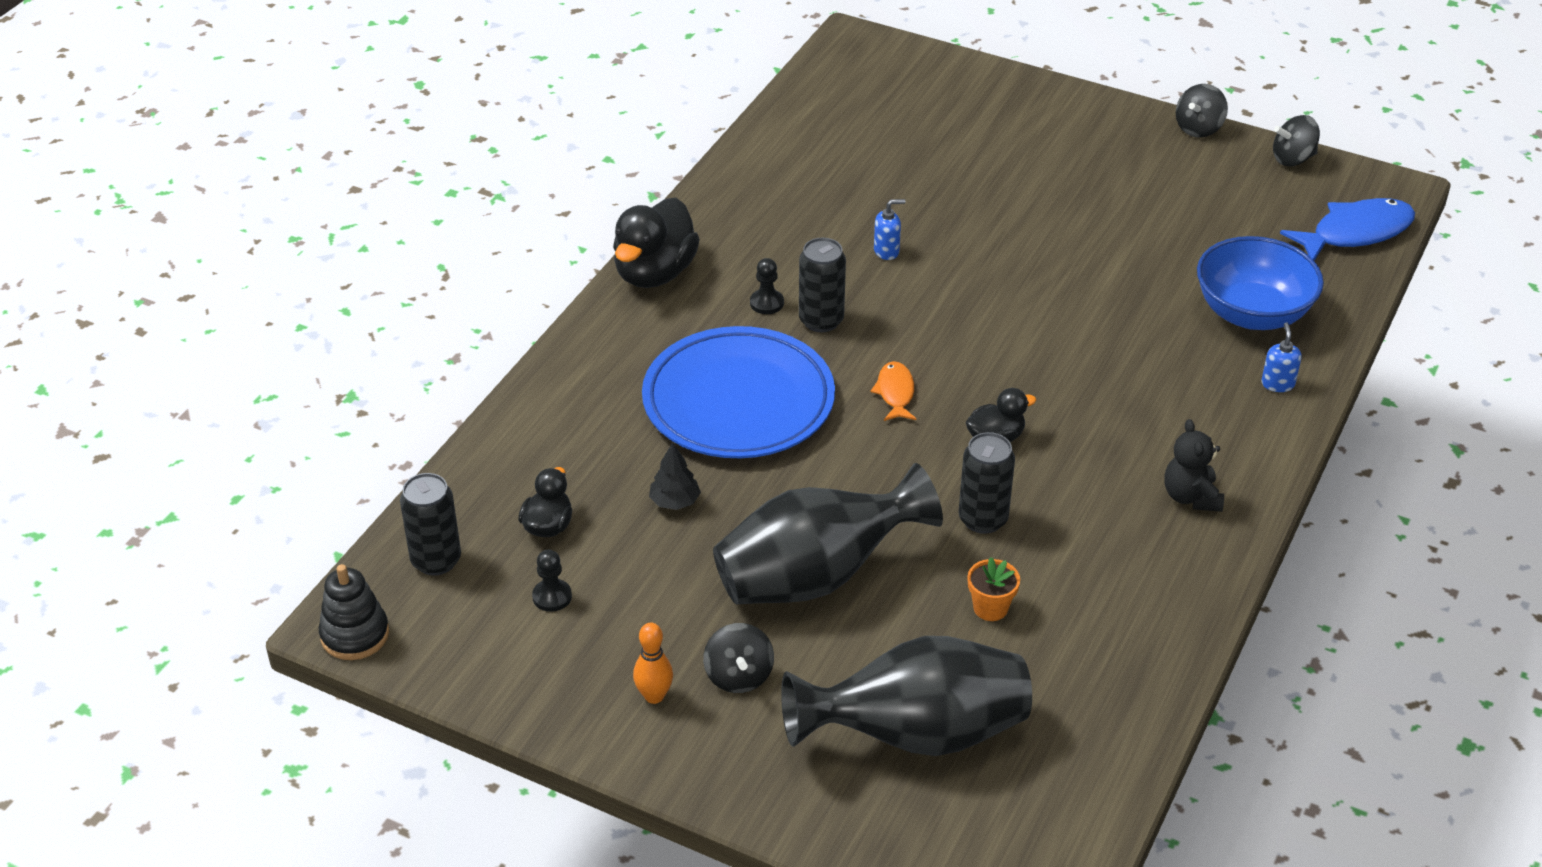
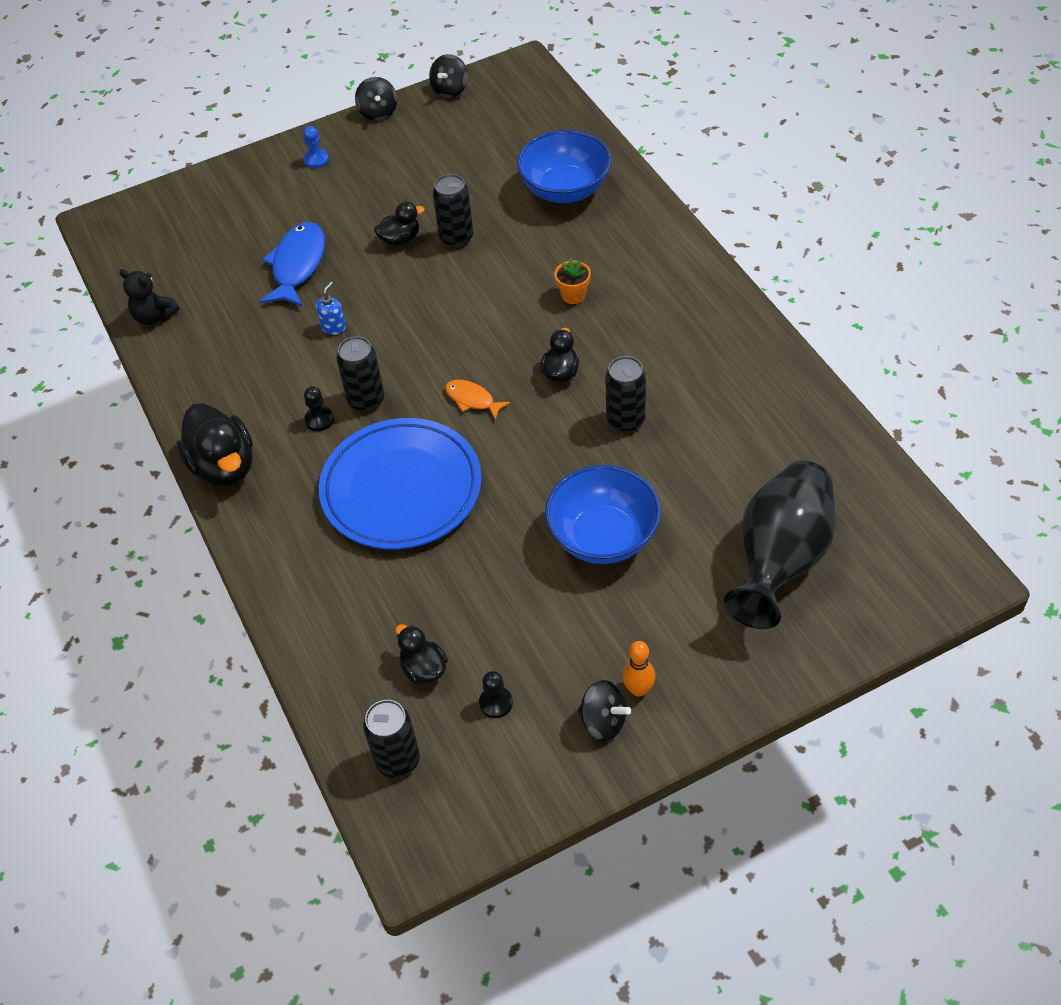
camera: 50 degrees left, 10 degrees up
(355, 635) = (429, 854): black stacking toy -> none
(675, 502) = (466, 579): black tree -> none
(738, 676) = (658, 630): black spinning top -> black spinning top (603, 721)
(816, 577) = (603, 537): black vase -> blue bowl
(990, 608) = (704, 461): orange flower pot -> orange flower pot (573, 295)
(1047, 234) = (400, 239): none -> black duck
(1085, 124) = (316, 160): none -> blue pawn
(1093, 271) = (456, 237): none -> black can
(1191, 497) = (692, 310): black teddy bear -> black teddy bear (154, 316)
(1277, 384) = (634, 215): blue soap dispenser -> none
(1355, 233) = (541, 104): blue fish -> blue fish (298, 265)

